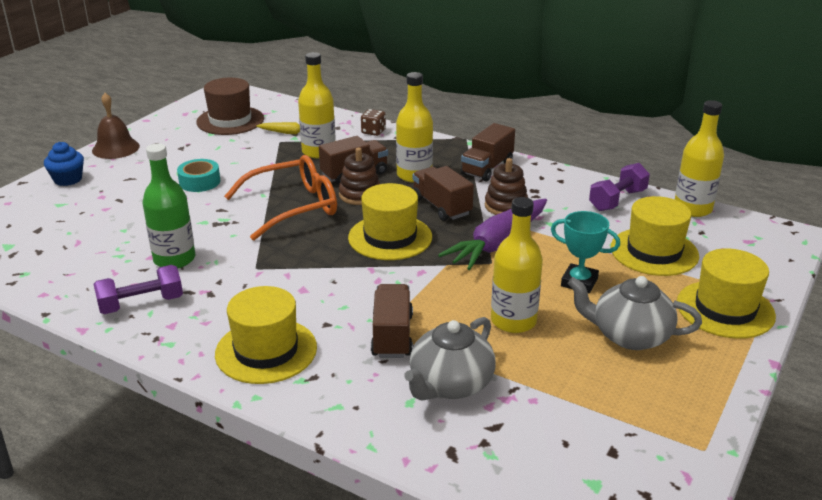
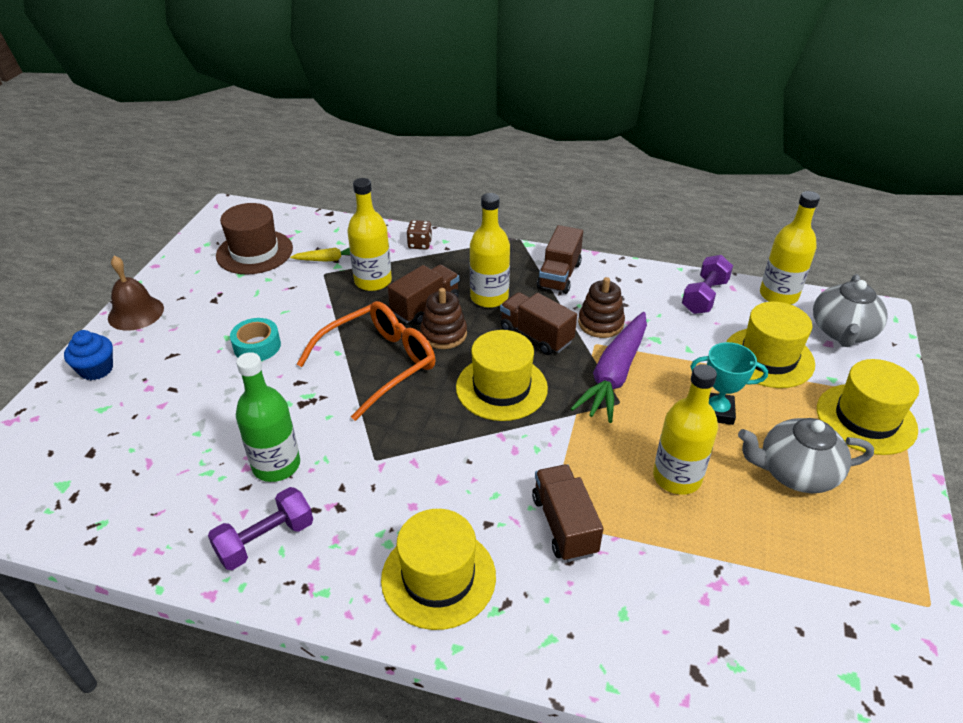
camera: 15 degrees left, 10 degrees up
(450, 384) = (653, 579): grey teapot -> grey teapot (842, 332)

